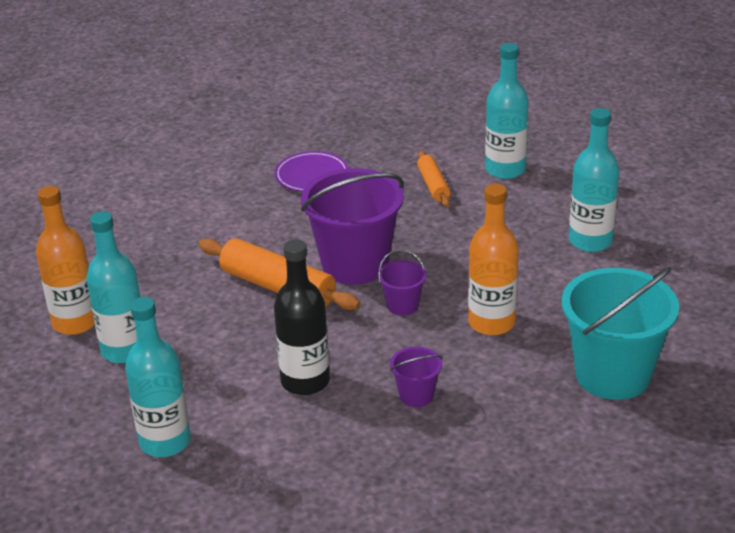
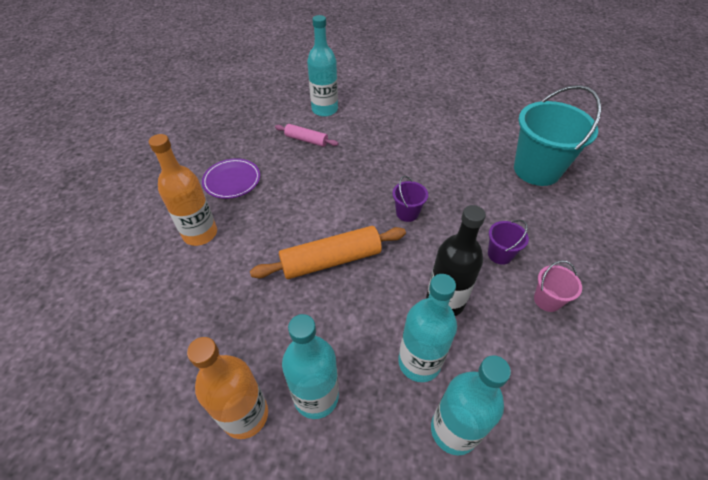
camera: 55 degrees left, 15 degrees up
(355, 264) = (345, 211): purple bucket -> none
(385, 453) = (547, 300): none -> pink bucket
(433, 185) = (306, 140): orange rolling pin -> pink rolling pin
(491, 323) = (456, 187): orange bottle -> orange bottle (200, 233)
(590, 241) = (418, 117): turquoise bottle -> turquoise bottle (419, 362)

